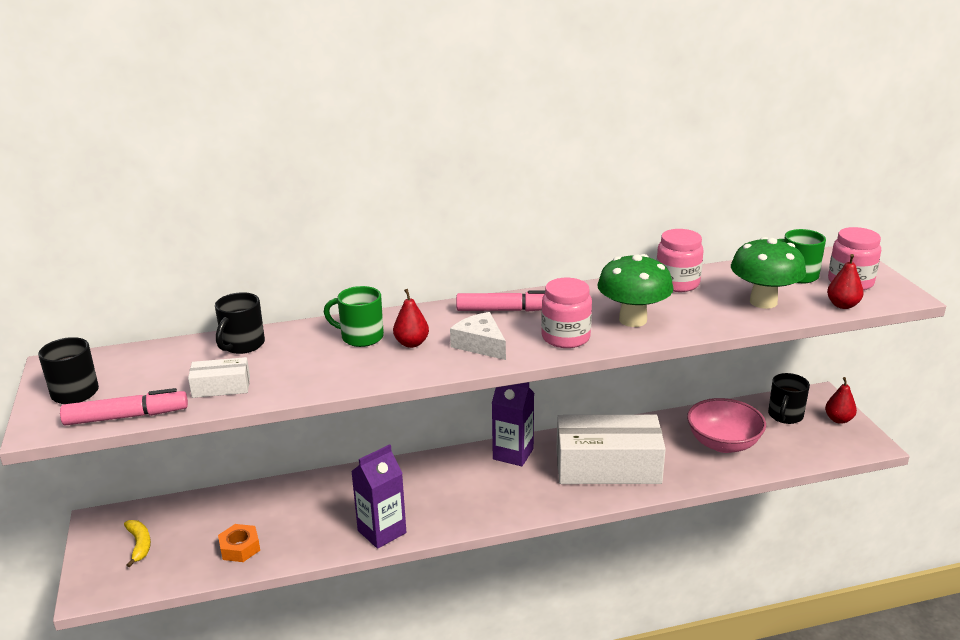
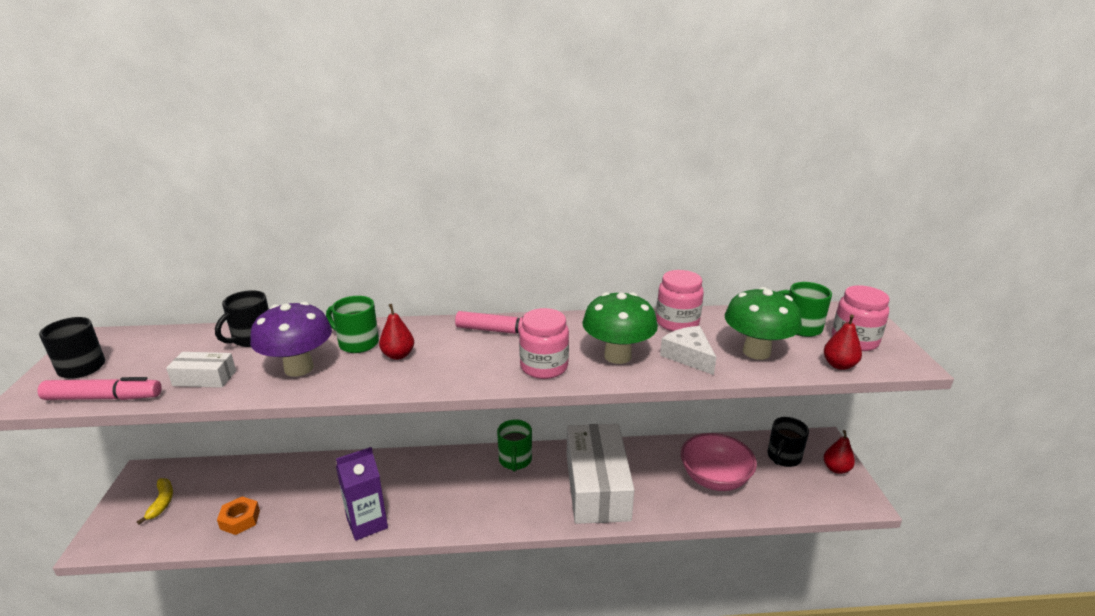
camera: 10 degrees right, 0 degrees up
(315, 367) = (299, 368): none -> purple mushroom
(480, 344) = (460, 364): white cheese -> white cheese (688, 356)
(513, 454) = (515, 460): purple carton -> green mug
(608, 466) = (597, 486): white box -> white box turned 75 degrees clockwise

